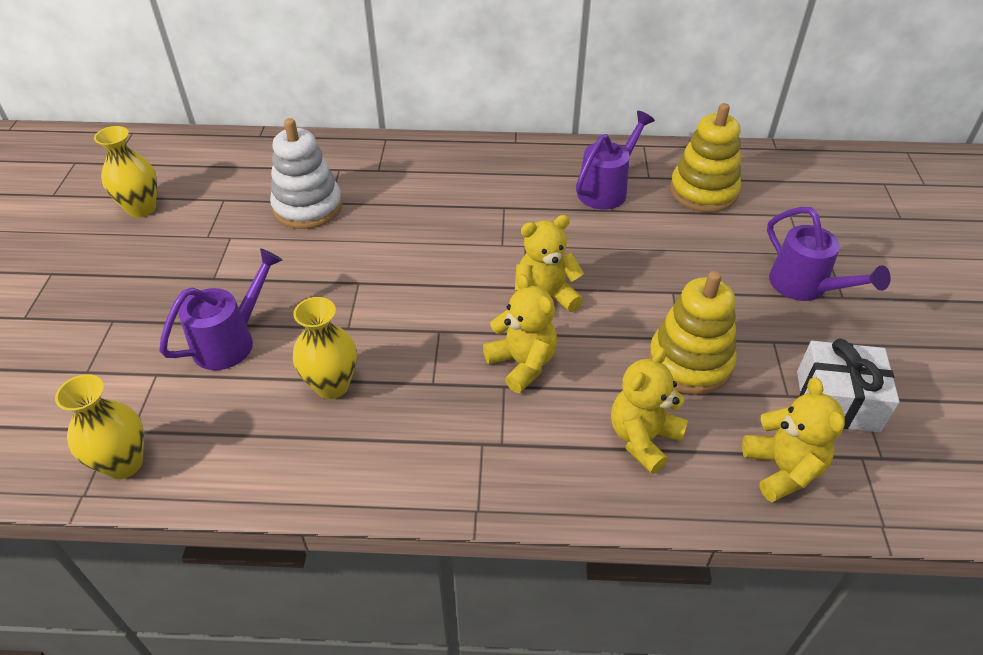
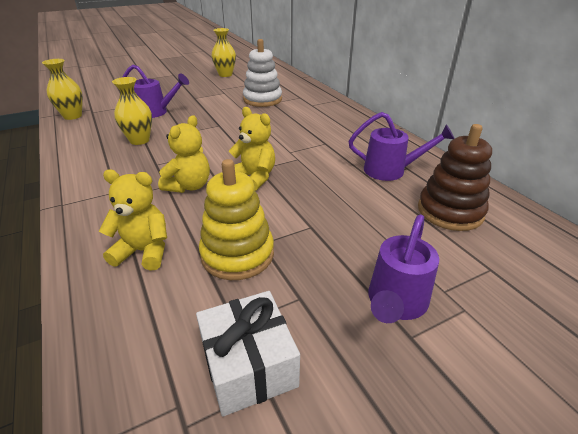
camera: 60 degrees right, 10 degrees down
(703, 191) = (450, 211): yellow stacking toy -> brown stacking toy
(782, 469) = (139, 341): yellow teddy bear -> none

